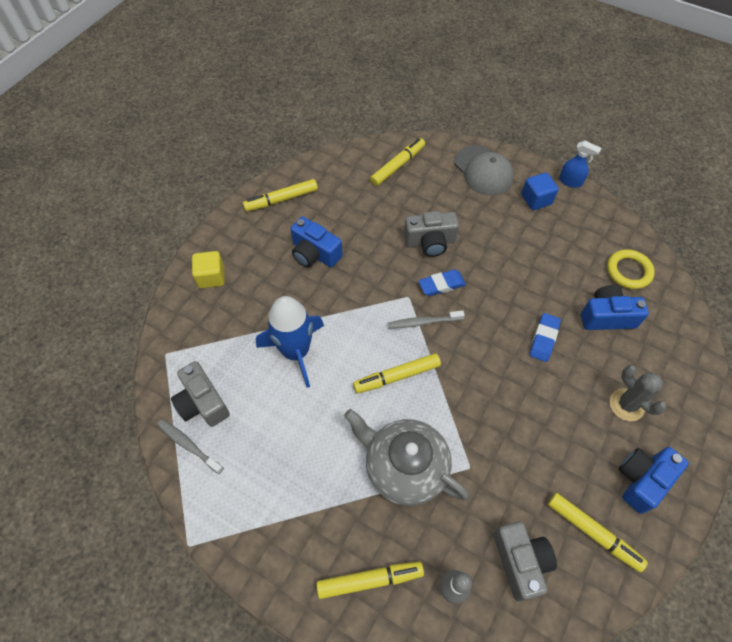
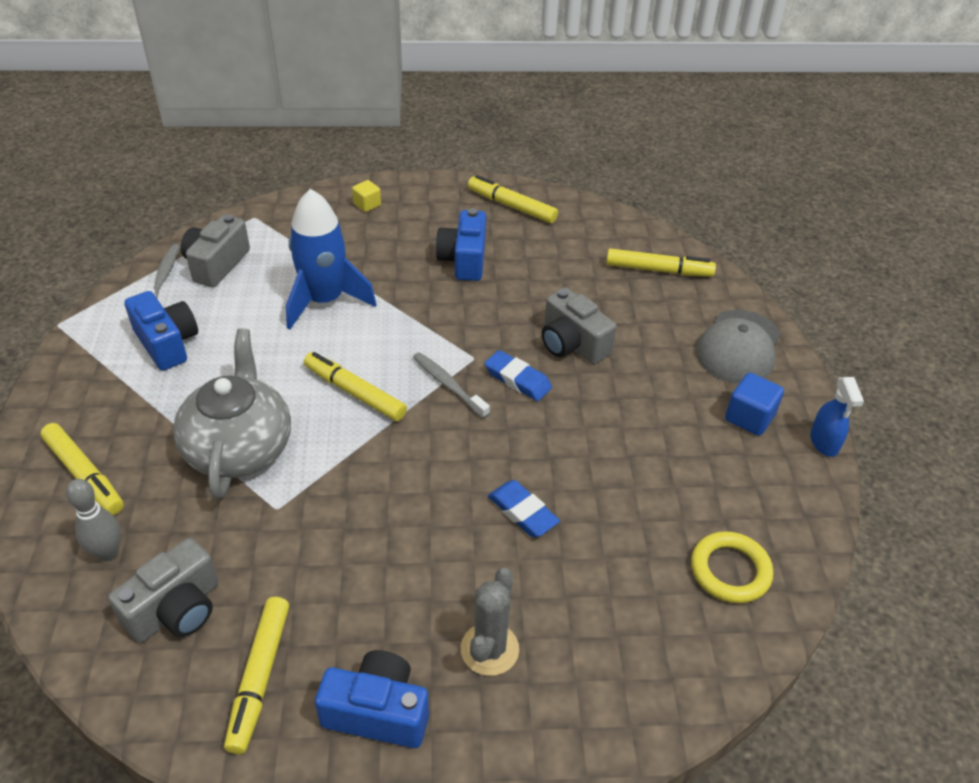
camera: 55 degrees right, 15 degrees down
(211, 277) = (367, 204): yellow cube -> yellow cube, size x0.65
(543, 339) = (522, 512): blue eraser -> blue eraser turned 60 degrees clockwise
(606, 316) = (622, 571): blue camera -> blue camera (167, 343)

